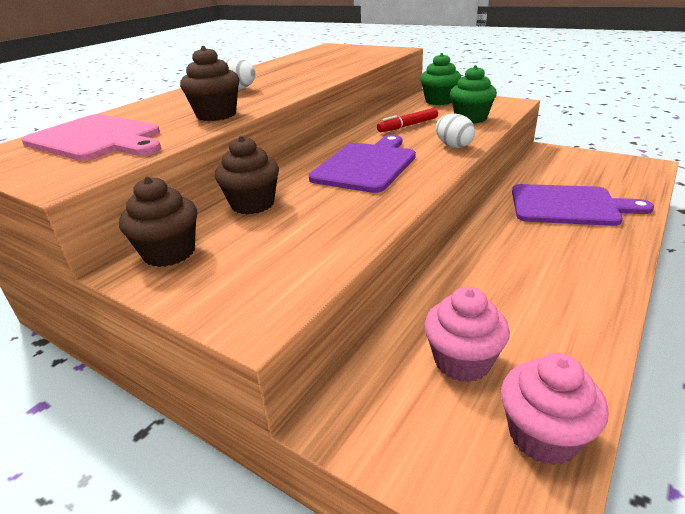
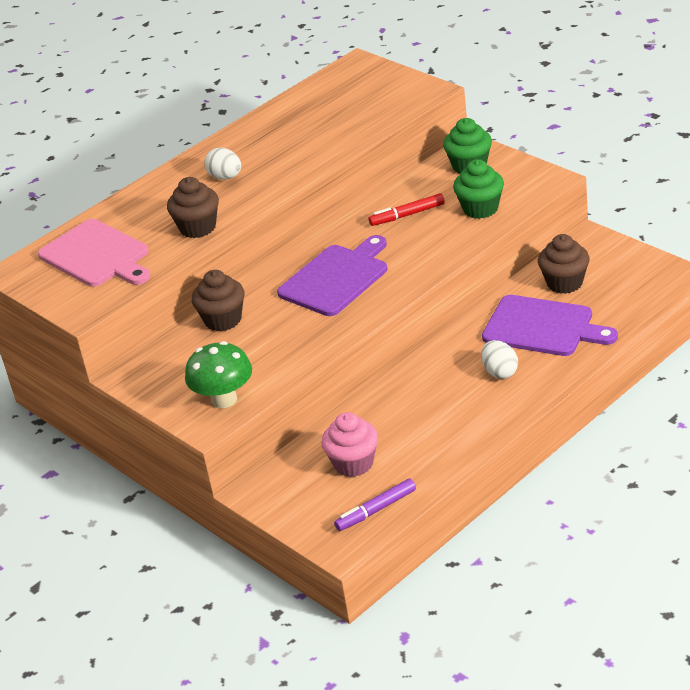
camera: 15 degrees right, 5 degrees up
(169, 253) = (154, 365): brown cupcake -> brown cupcake (564, 283)
(274, 285) = (224, 399): none -> green mushroom
(453, 146) = (432, 257): white egg -> white egg (500, 372)
(543, 436) = (376, 510): pink cupcake -> purple marker

